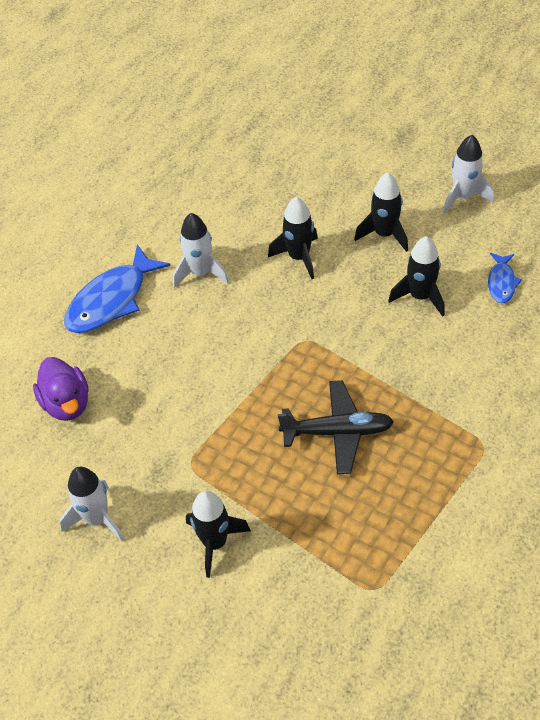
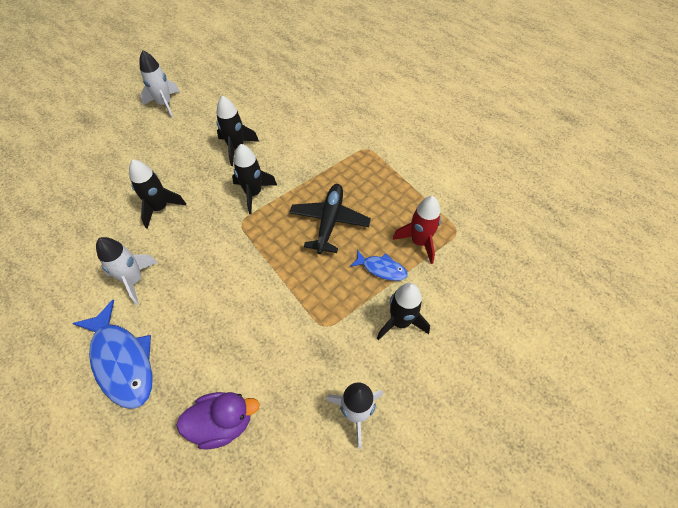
camera: 80 degrees left, 5 degrees up
(340, 544) = (419, 242): none -> red rocket
(384, 234) = (170, 152): black rocket -> black rocket (253, 193)
(501, 282) = (247, 106): blue fish -> blue fish (381, 268)

